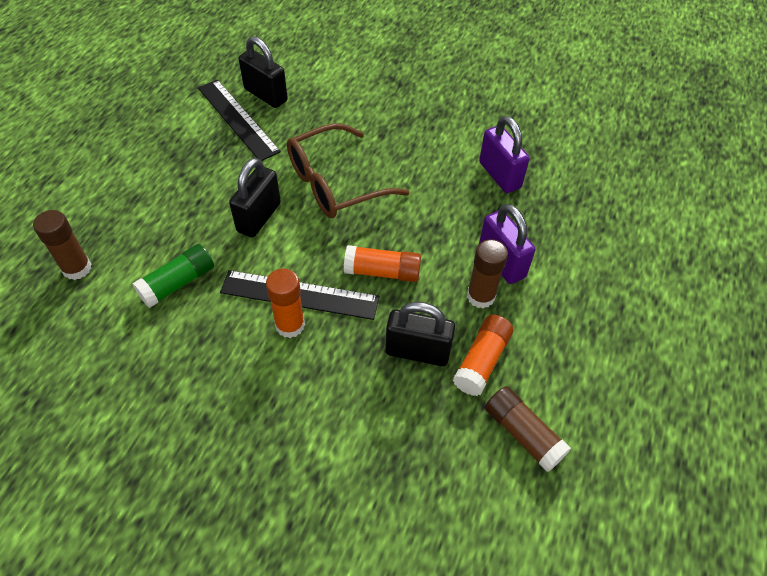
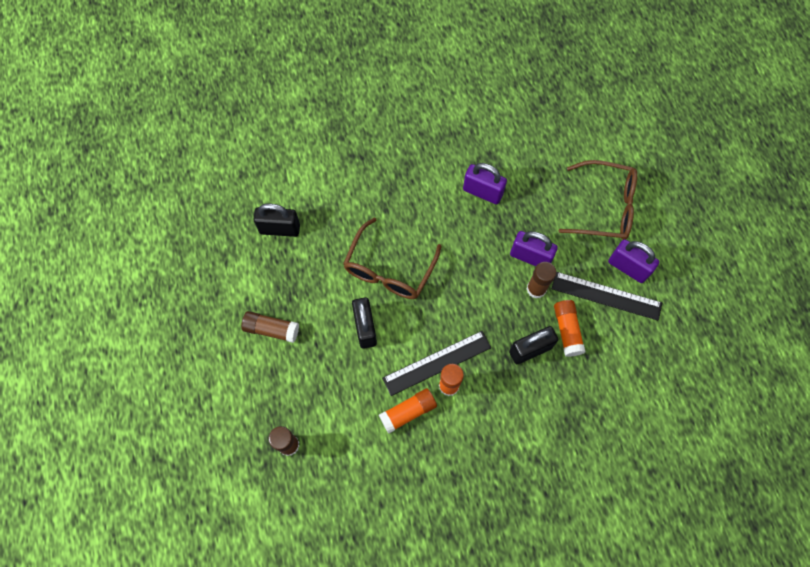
camera: 35 degrees left, 15 degrees up
(178, 283) = (360, 408): green glue stick -> none
(237, 119) = (280, 263): black ruler -> black ruler (606, 296)
(382, 272) = (470, 312): orange glue stick -> orange glue stick (408, 412)
(523, 434) = (617, 358): brown glue stick -> brown glue stick (271, 329)
(619, 345) = (627, 267): none -> purple padlock
(638, 268) = (605, 207): none -> brown glasses

